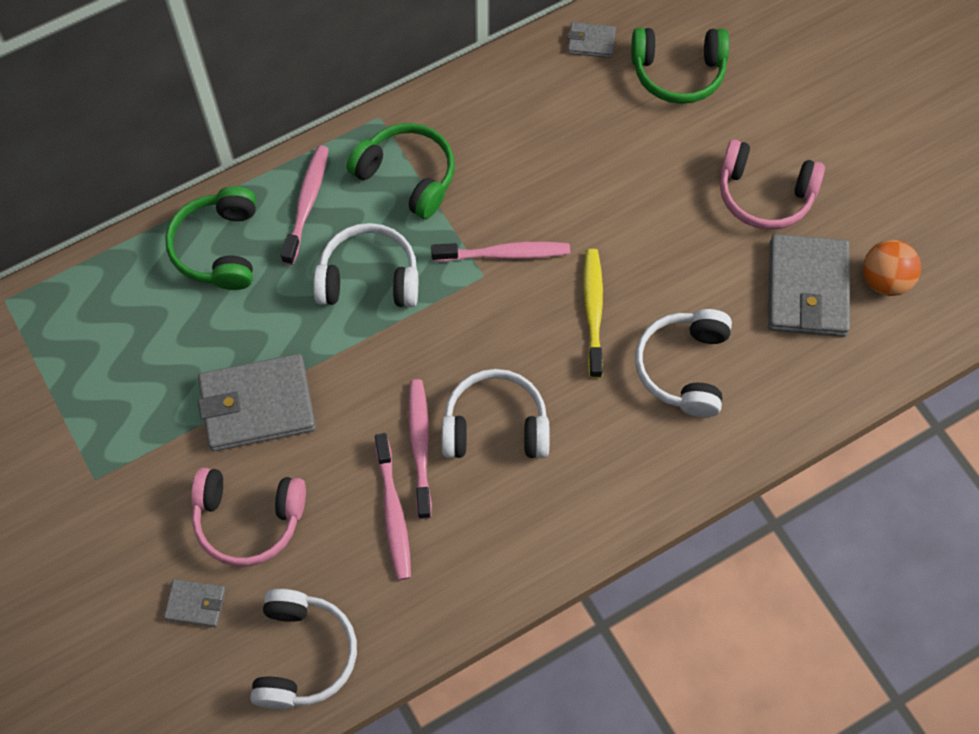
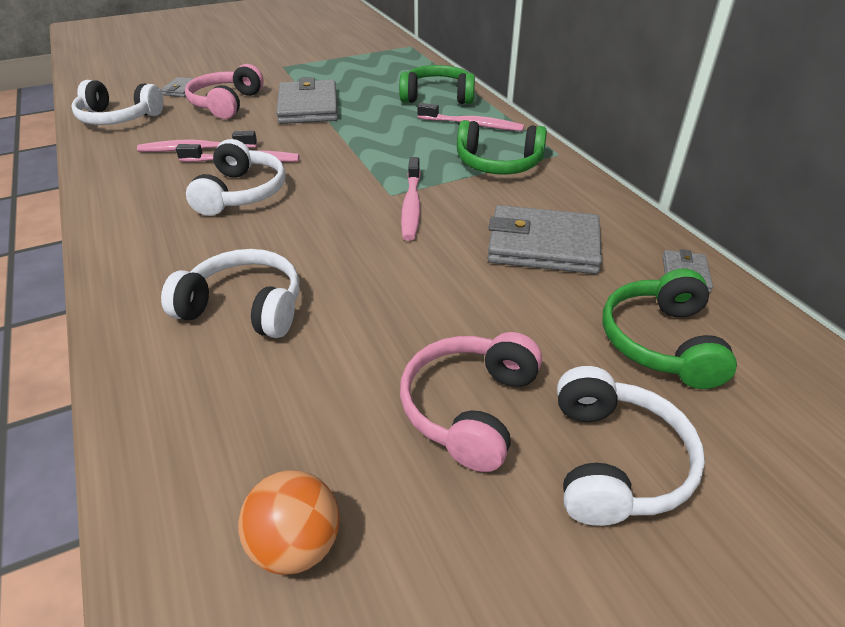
camera: 95 degrees right, 25 degrees down
(369, 277) = (401, 145): white headphones -> white headphones (615, 462)
(407, 176) = (498, 164): green headphones -> green headphones turned 60 degrees clockwise
(593, 310) = (336, 252): yellow toothbrush -> none
(807, 289) = (310, 436): grey wallet -> grey wallet (543, 246)

